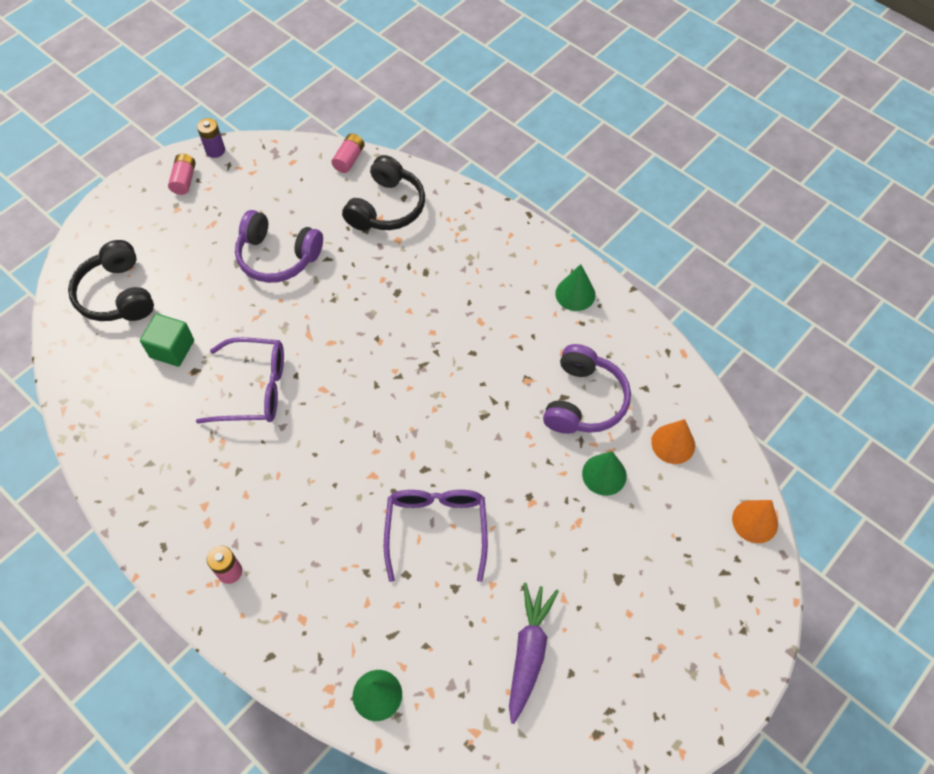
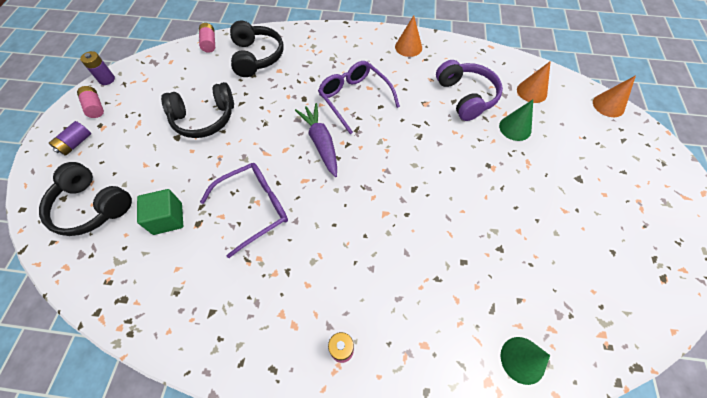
camera: 35 degrees left, 0 degrees up
(143, 214) = (76, 143): none -> purple battery
(278, 256) = (204, 118): purple headphones -> black headphones
(436, 529) = (455, 220): purple glasses -> purple glasses (354, 98)
(529, 651) = (579, 256): purple carrot -> purple carrot (320, 142)
(575, 294) = (408, 47): green cone -> orange cone

